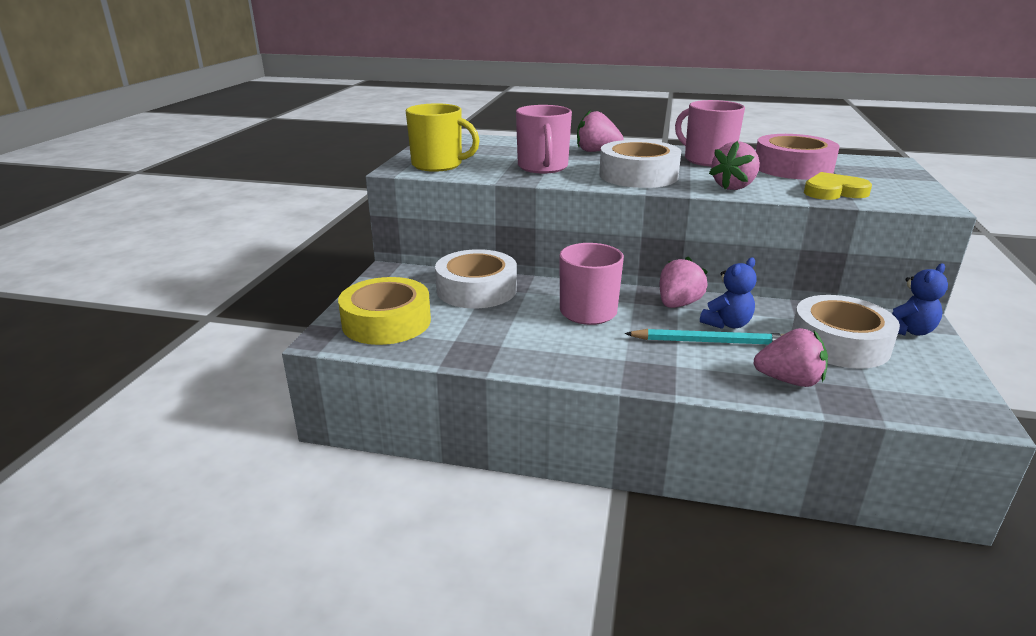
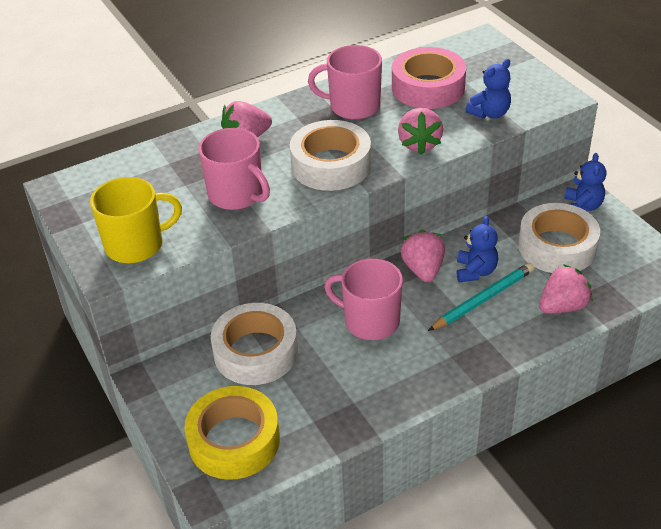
camera: 40 degrees left, 15 degrees up
(833, 191) = (489, 113): yellow heart -> blue teddy bear

